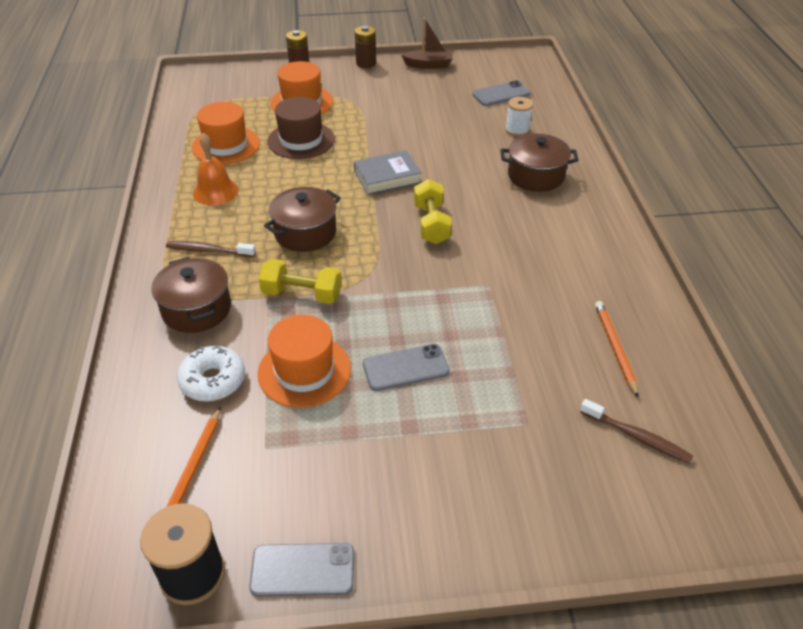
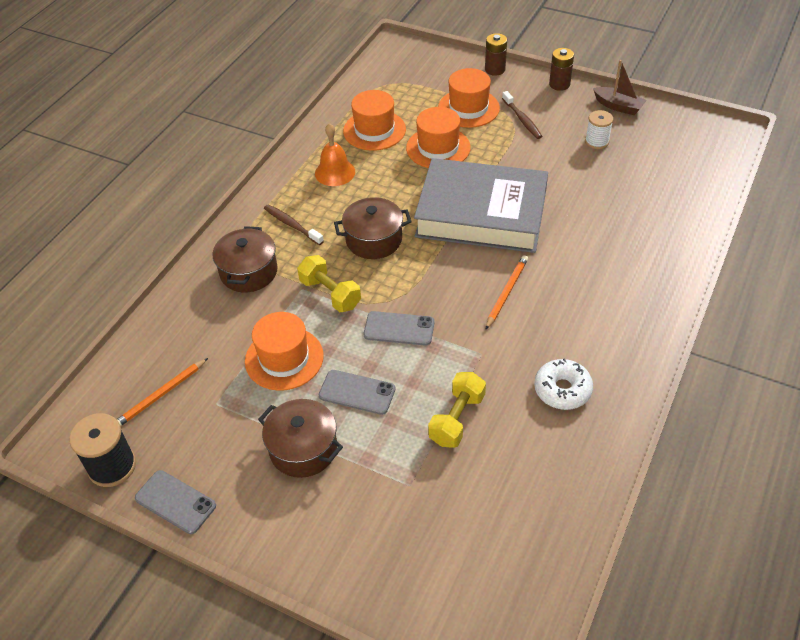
camera: 35 degrees right, 5 degrees up
(213, 380) = (219, 335): white donut -> white donut (562, 390)
(301, 140) = (438, 148): brown hat -> orange hat
(387, 177) = (481, 214): grey book -> grey book, size x2.16
(431, 224) = (481, 275): yellow dumbbell -> yellow dumbbell (457, 419)
(501, 94) = (662, 165): grey phone -> grey phone (399, 329)
(517, 130) = (643, 211): white spool -> white spool (597, 142)
(536, 176) = (617, 266): brown pot -> brown pot (303, 449)
(614, 348) = (537, 461): orange pencil -> orange pencil (506, 292)
(637, 437) = (485, 542): brown toothbrush -> brown toothbrush (522, 120)

